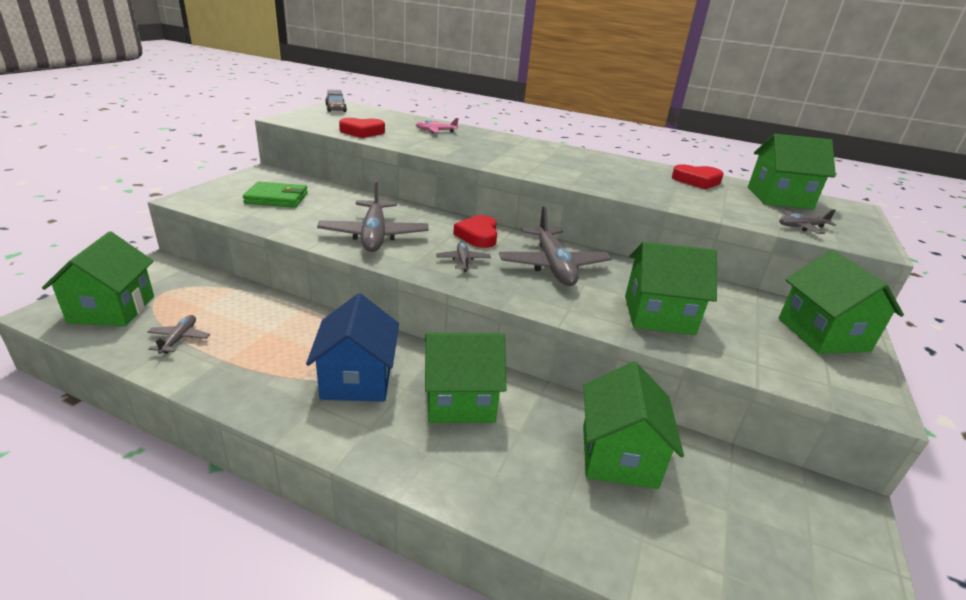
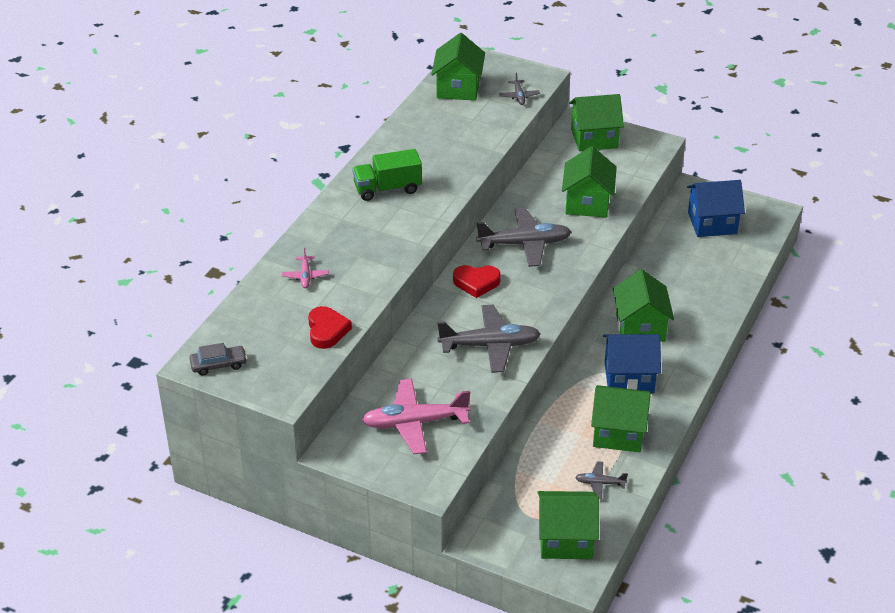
camera: 85 degrees left, 10 degrees up
(277, 198) = (414, 423): green wallet -> pink plane
(463, 261) = (528, 292): grey plane -> none
(569, 160) = (387, 189): none -> green truck
(618, 456) = (675, 264): green house -> green house (618, 433)
(697, 181) = (427, 122): red heart -> none
(760, 525) = (712, 223): none -> blue house

